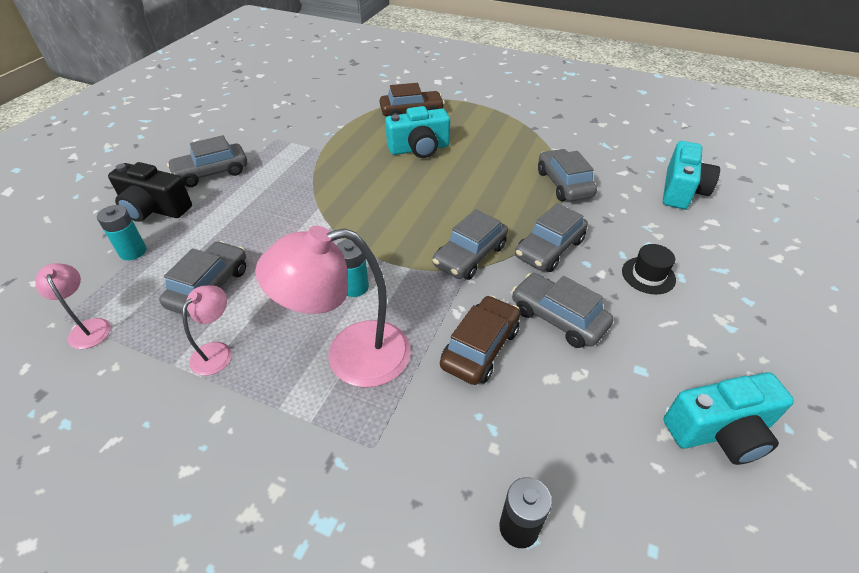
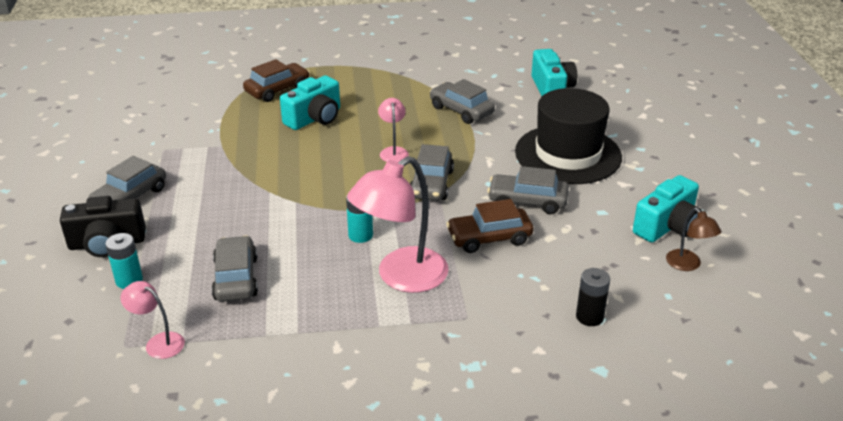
camera: 30 degrees left, 10 degrees down
(217, 351) = (293, 314): pink lamp -> pink lamp (393, 151)
(480, 348) = (489, 238): brown car -> brown car turned 105 degrees counterclockwise
(549, 248) = (486, 160): grey car -> none
(648, 275) = (568, 154): black hat -> black hat, size x2.50
(714, 511) = (687, 265): none -> brown lamp

